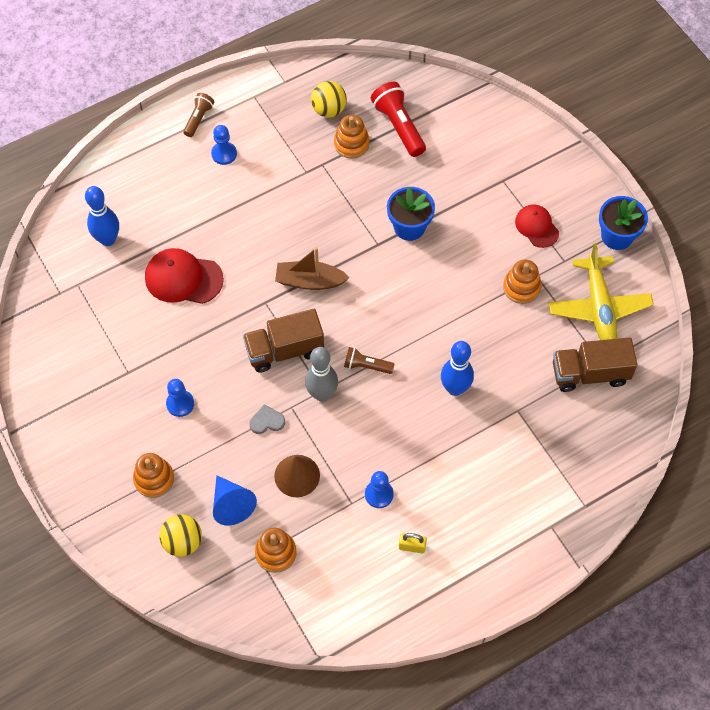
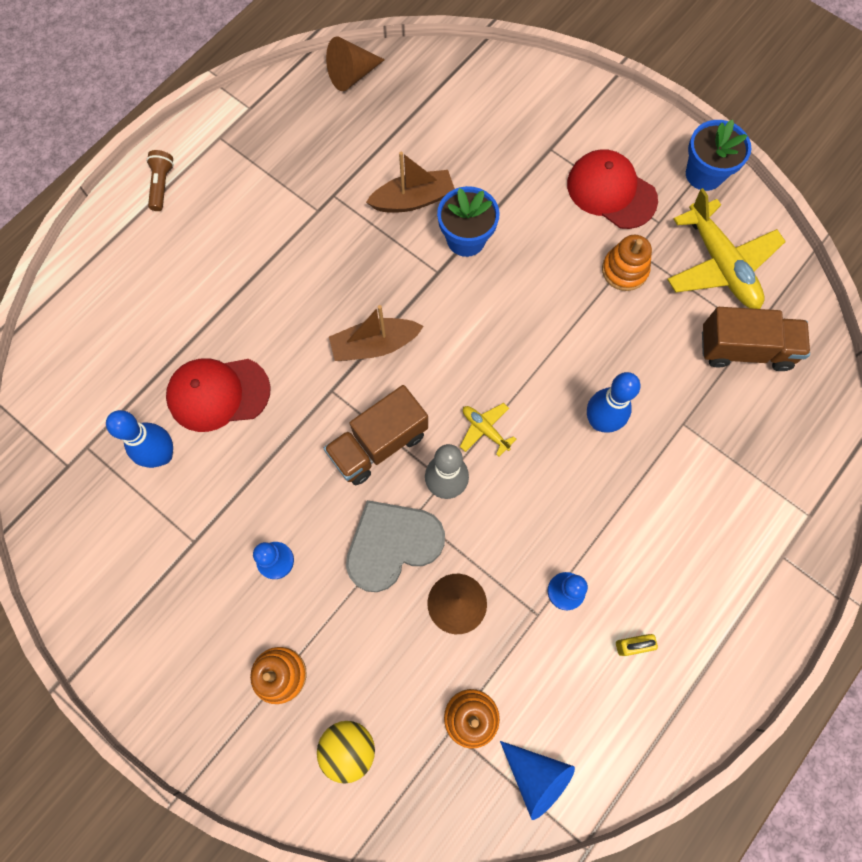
camera: 20 degrees left, 10 degrees up
(108, 239) = (104, 375): blue bowling pin -> blue bowling pin (162, 455)
(224, 154) = (209, 219): blue pawn -> none
(231, 505) = (391, 673): blue cone -> blue cone (537, 776)
(267, 421) = (392, 544): grey heart -> grey heart, size x2.22
(329, 110) = (315, 126): yellow ball -> none
(351, 144) = (358, 159): orange stacking toy -> none
(366, 366) = (485, 430): brown flashlight -> yellow plane
(372, 80) = (352, 75): none -> brown cone
(381, 186) = (413, 200): none -> brown boat
(399, 126) = (405, 121): red flashlight -> none
(536, 227) = (611, 191): red cap -> red cap, size x1.56
(589, 374) = (745, 349): brown truck -> brown truck turned 150 degrees counterclockwise

